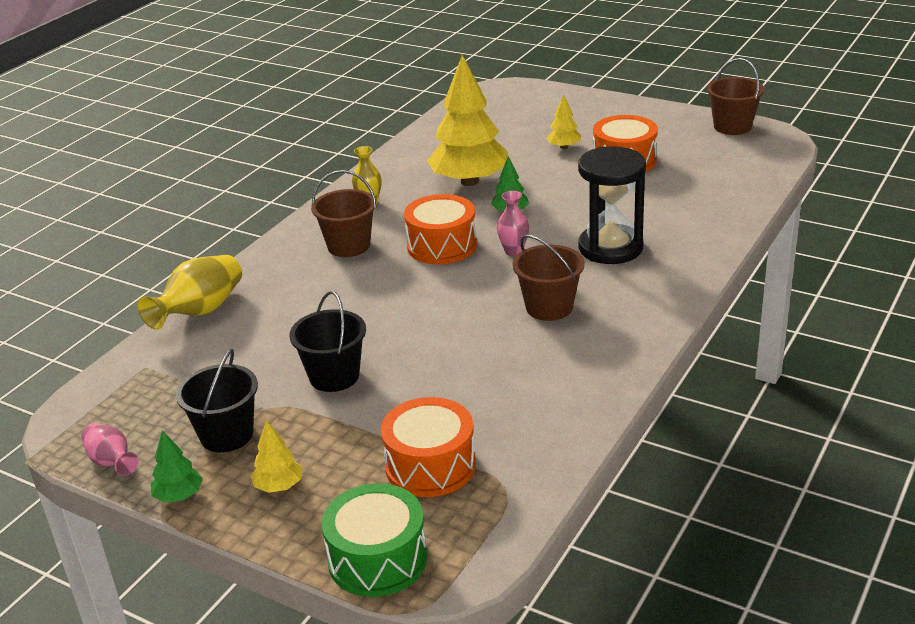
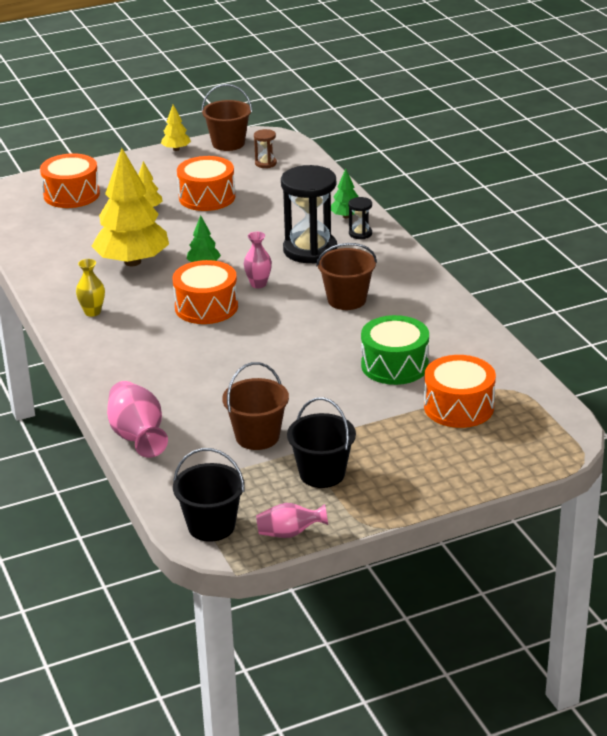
camera: 55 degrees left, 0 degrees up
(179, 496) = (368, 514): green tree -> green tree (346, 216)
(200, 311) = (138, 437): yellow vase -> pink vase
(278, 486) = (408, 470): yellow tree -> yellow tree (176, 149)
(334, 376) = (311, 408): black bucket -> black bucket (211, 526)
(349, 246) = (144, 343): brown bucket -> brown bucket (257, 436)
(377, 559) = (525, 457): green drum -> green drum (394, 365)
(537, 110) = (71, 194): none -> orange drum
(681, 258) = (360, 233): none -> black hourglass
(728, 157) = (265, 163): none -> brown hourglass

